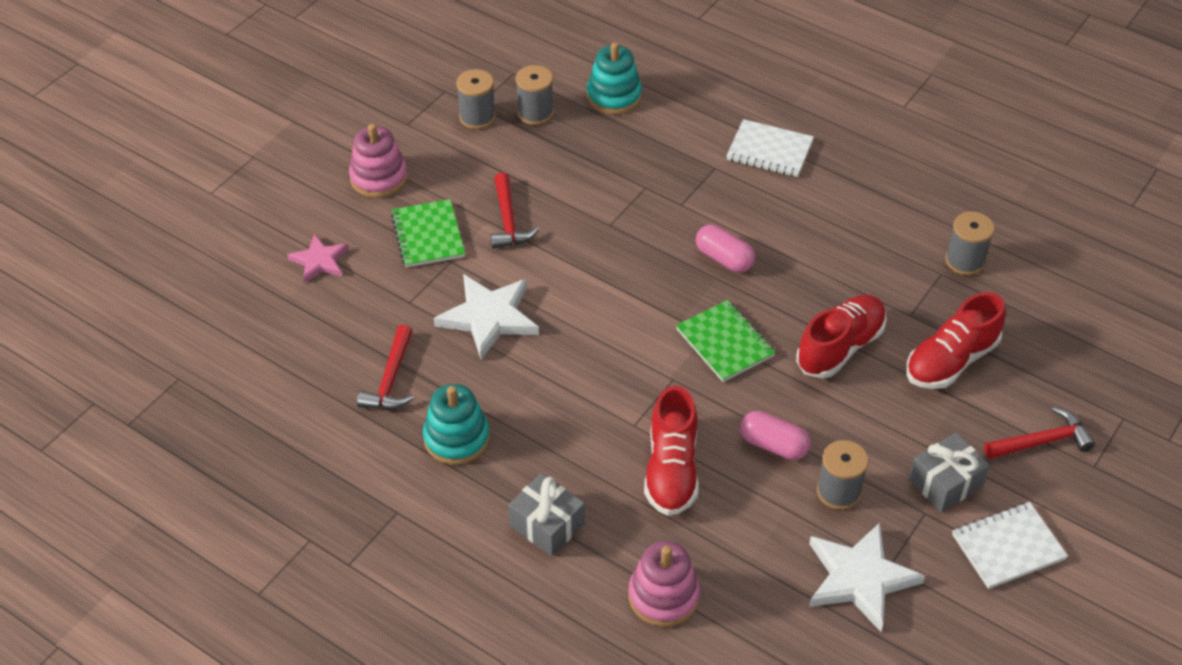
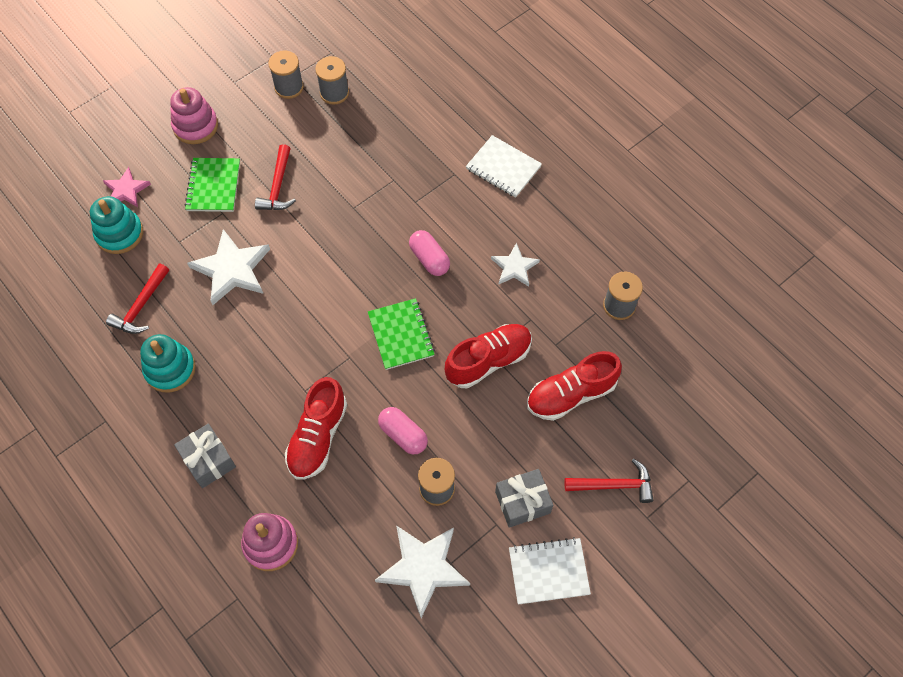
camera: 15 degrees right, 15 degrees up
(614, 96) = (400, 91): turquoise stacking toy -> turquoise stacking toy (119, 234)
(827, 247) = (514, 267): none -> white star

